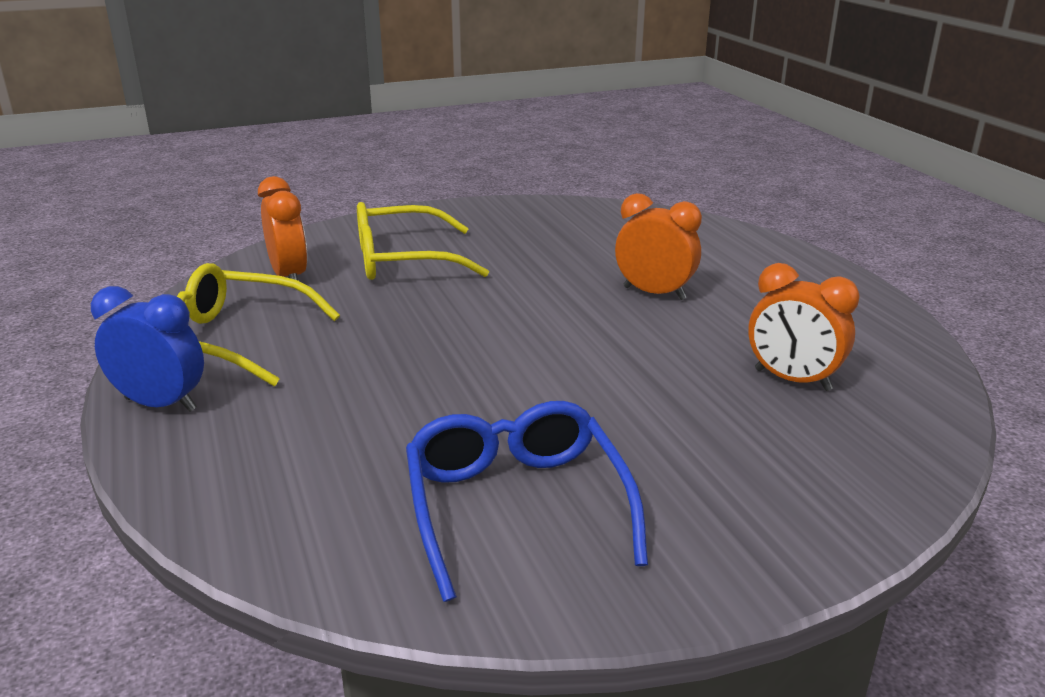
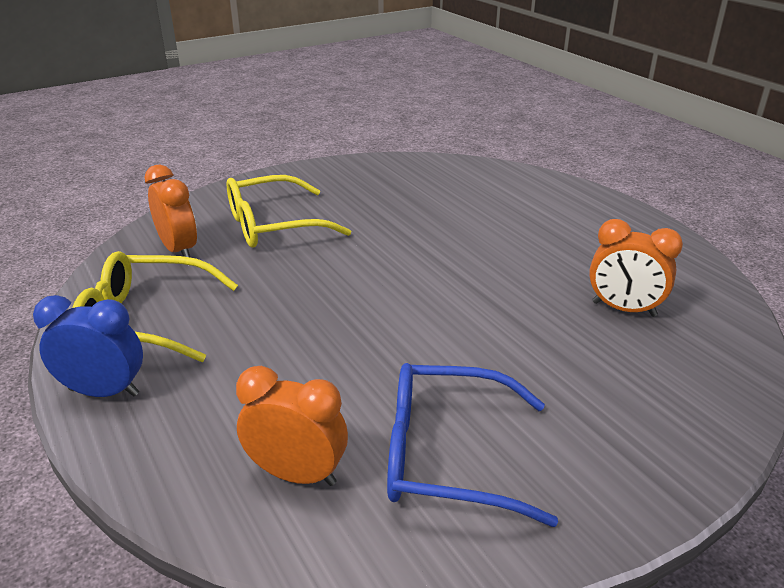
camera: 10 degrees left, 5 degrees up
(516, 506) = (448, 455): blue glasses -> blue glasses turned 60 degrees counterclockwise
(654, 293) = (490, 239): orange clock -> orange clock (297, 474)

